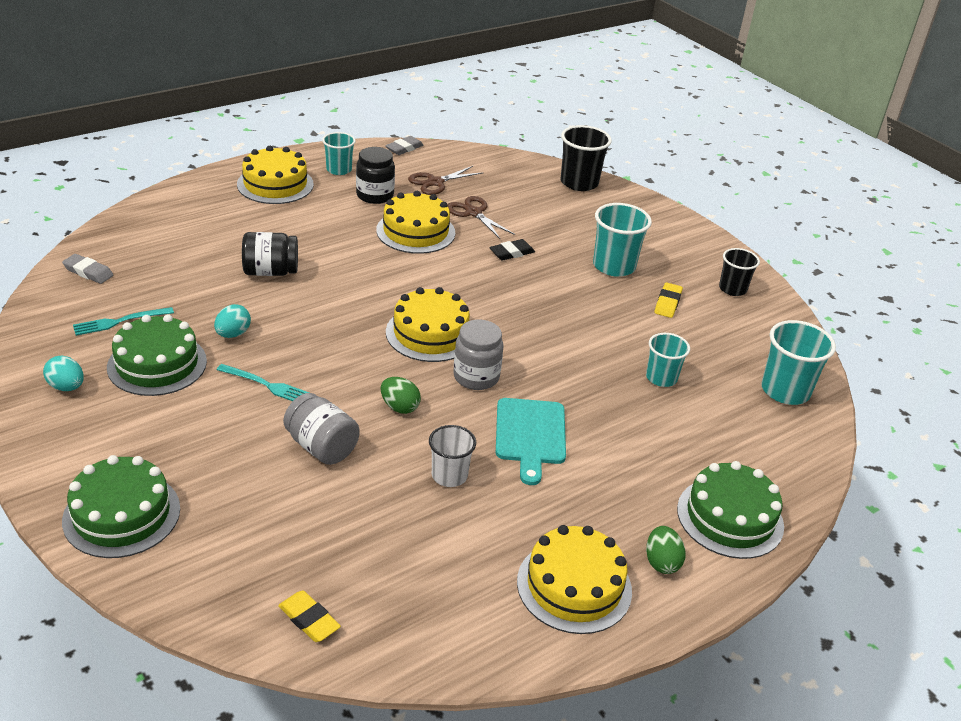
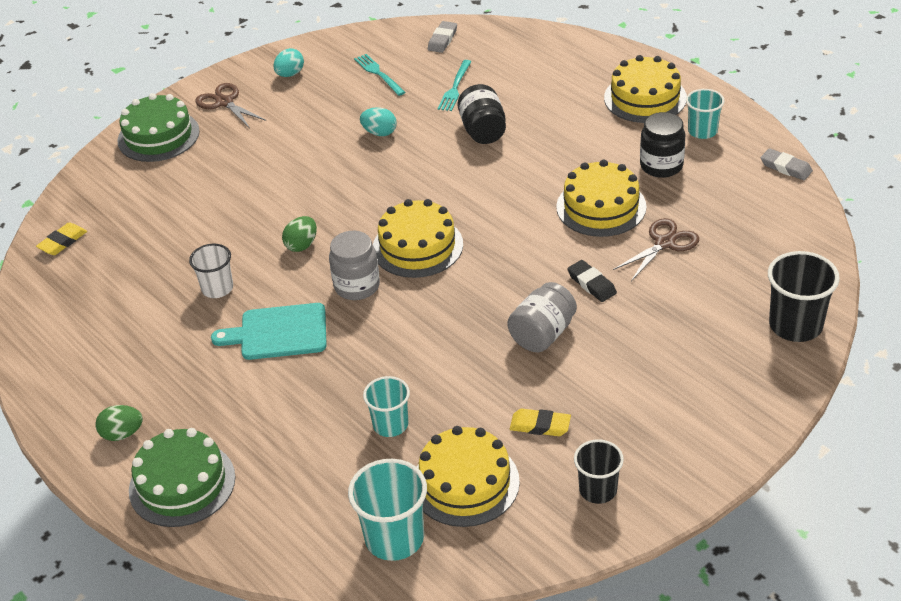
camera: 90 degrees right, 5 degrees up
(157, 364) = (328, 106): green cake -> none
(267, 385) = (314, 167): turquoise fork -> turquoise fork (455, 88)
(321, 447) = (242, 211): grey jar -> grey jar (542, 334)
(435, 182) = (718, 204): brown scissors -> brown scissors (224, 102)
(574, 586) = (94, 378): yellow cake -> yellow cake (465, 483)
(614, 266) = (602, 372): turquoise cup -> none

